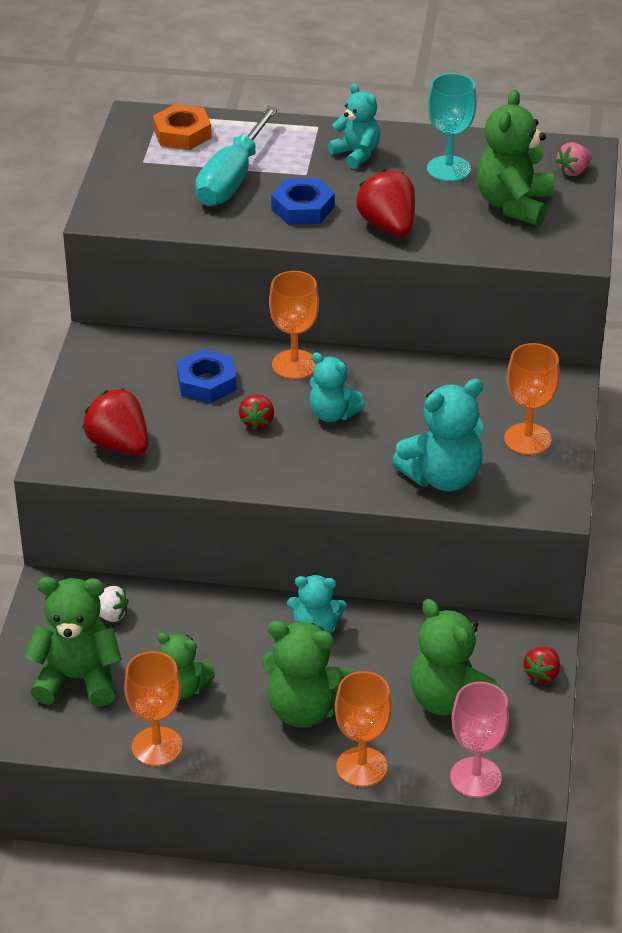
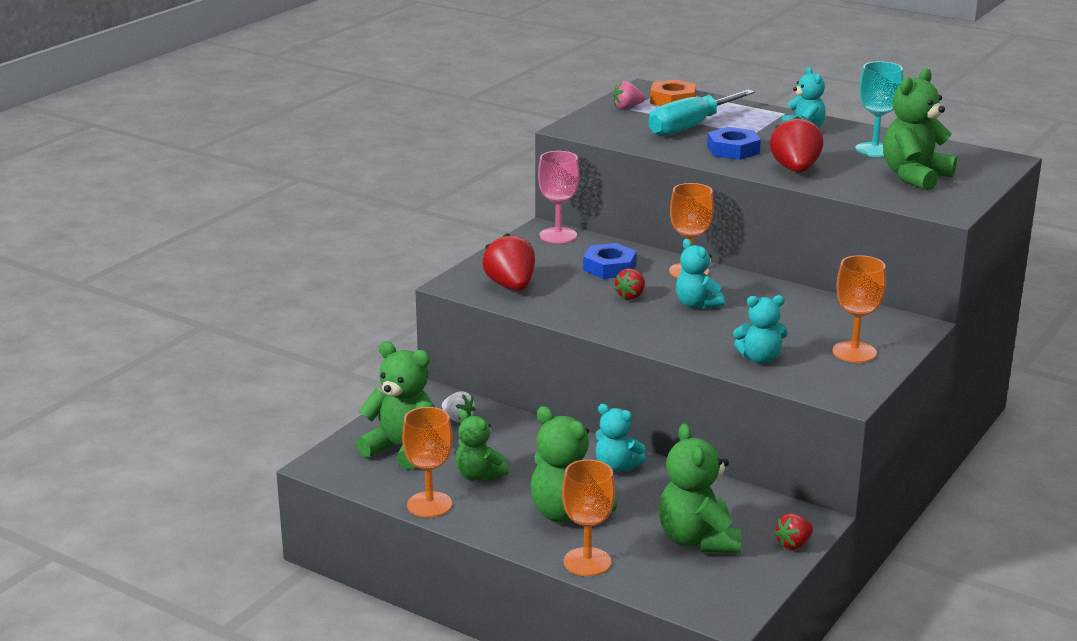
camera: 25 degrees right, 15 degrees down
(442, 477) = (760, 358): turquoise teddy bear -> turquoise teddy bear, size x0.64
(475, 777) = (682, 596): pink goblet -> pink goblet (558, 235)
(573, 171) = (984, 168): pink strawberry -> pink strawberry (627, 107)

